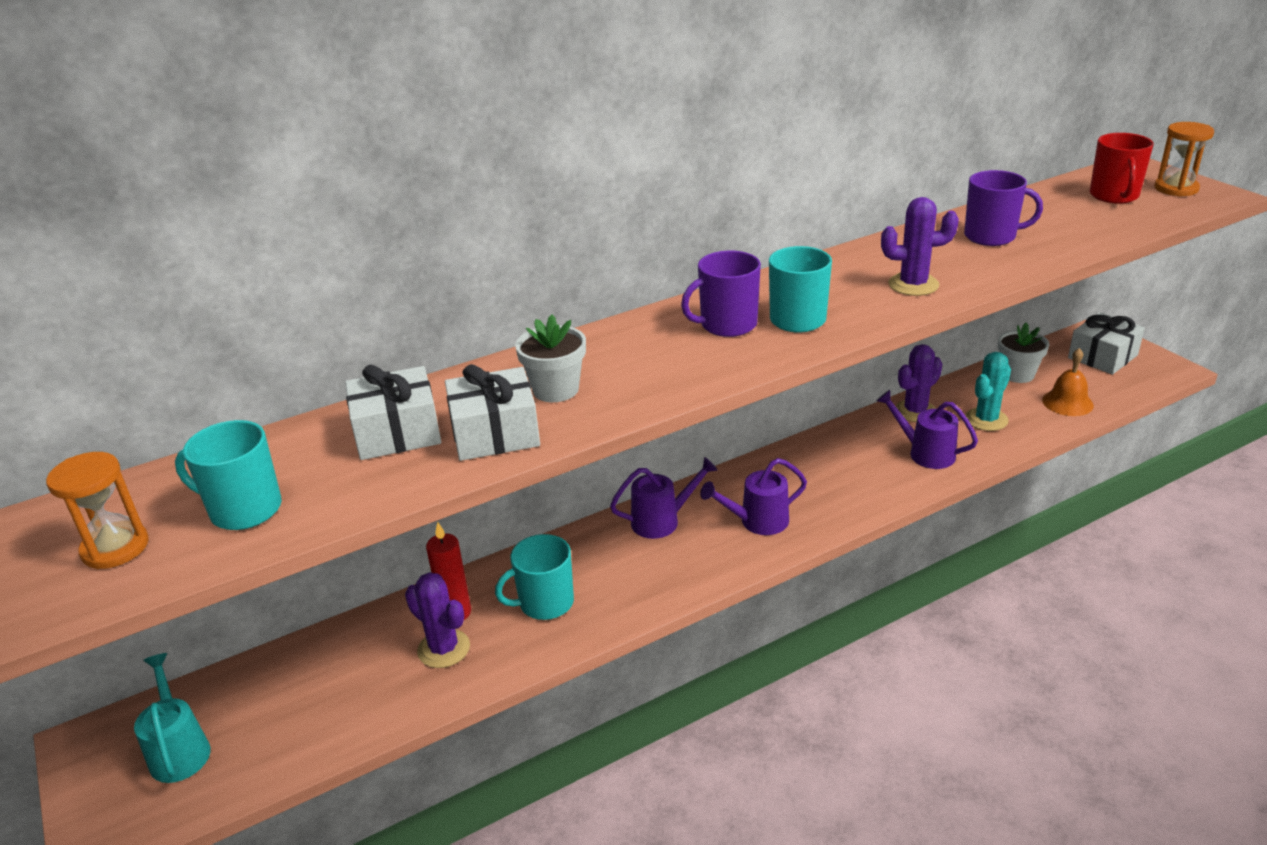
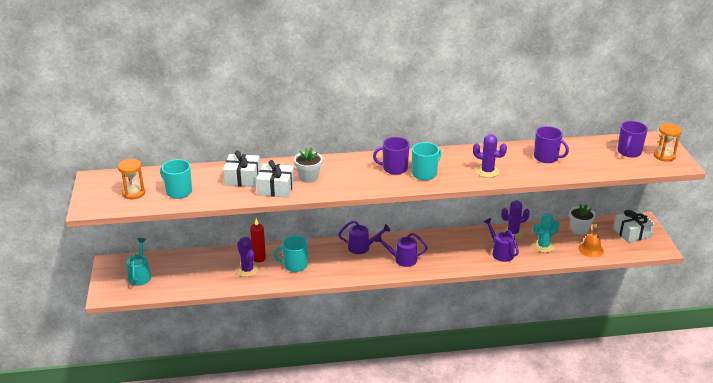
camera: 20 degrees right, 0 degrees up
(1114, 196) = (629, 152): red mug -> purple mug

